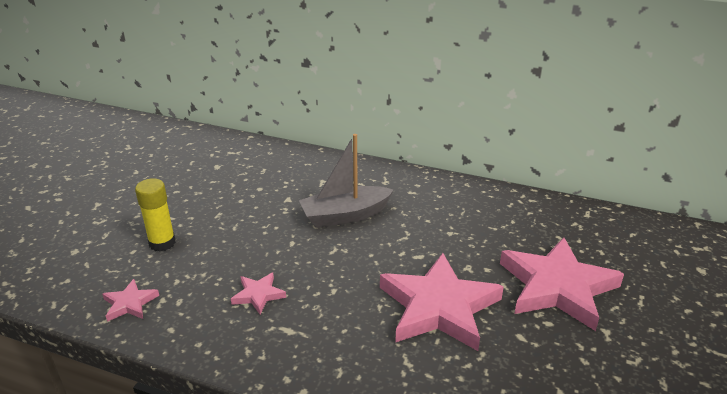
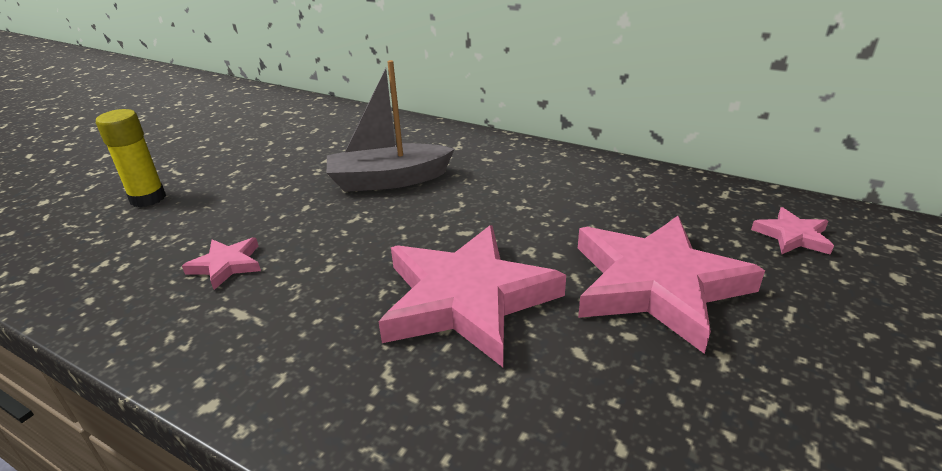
camera: 10 degrees right, 0 degrees up
(130, 303) = (61, 264): pink star -> pink star (792, 236)

